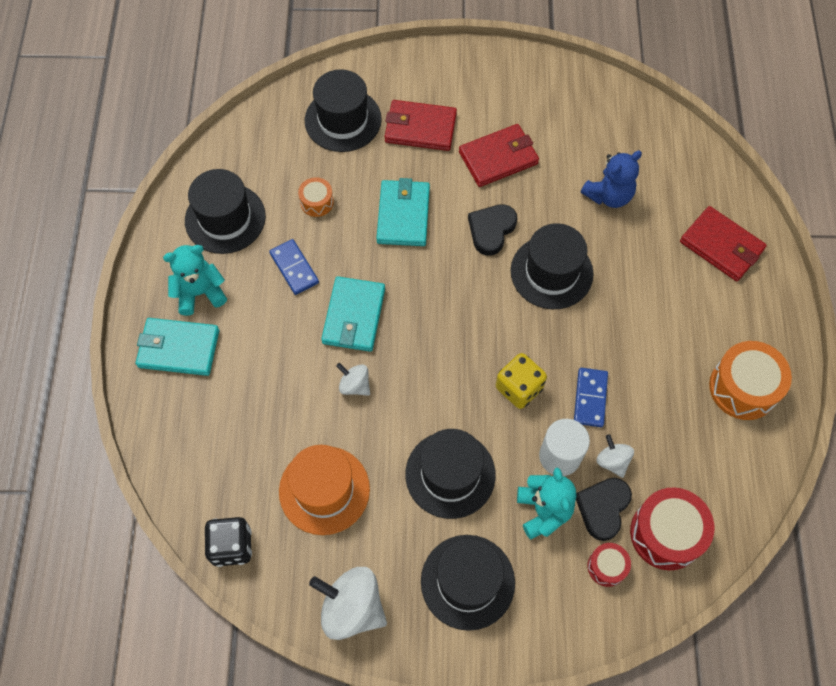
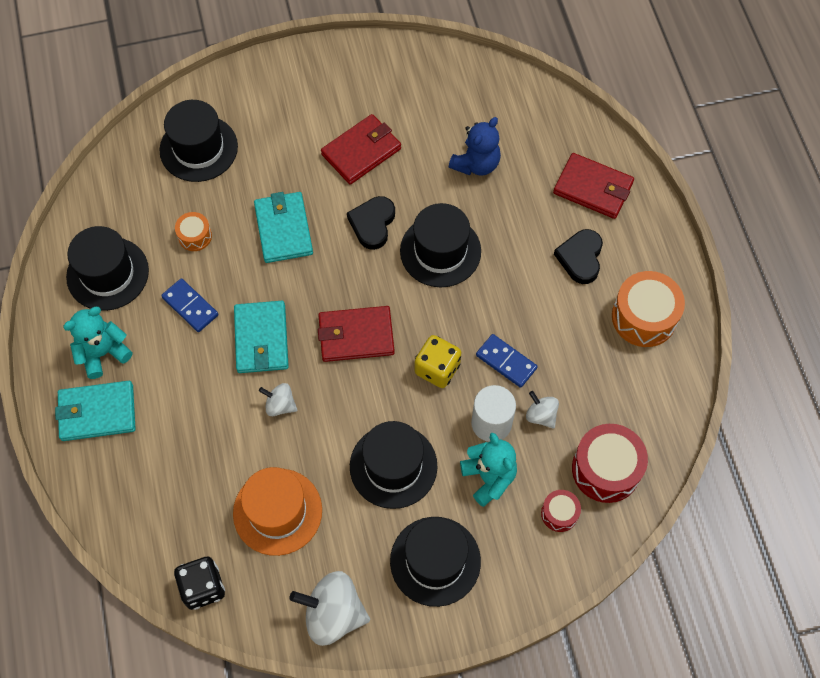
camera: 15 degrees left, 0 degrees up
(420, 128) = (277, 139): red wallet -> red wallet (356, 336)
(590, 398) = (506, 362): blue domino -> blue domino turned 45 degrees counterclockwise
(603, 508) = (543, 461): black heart -> black heart (580, 258)

